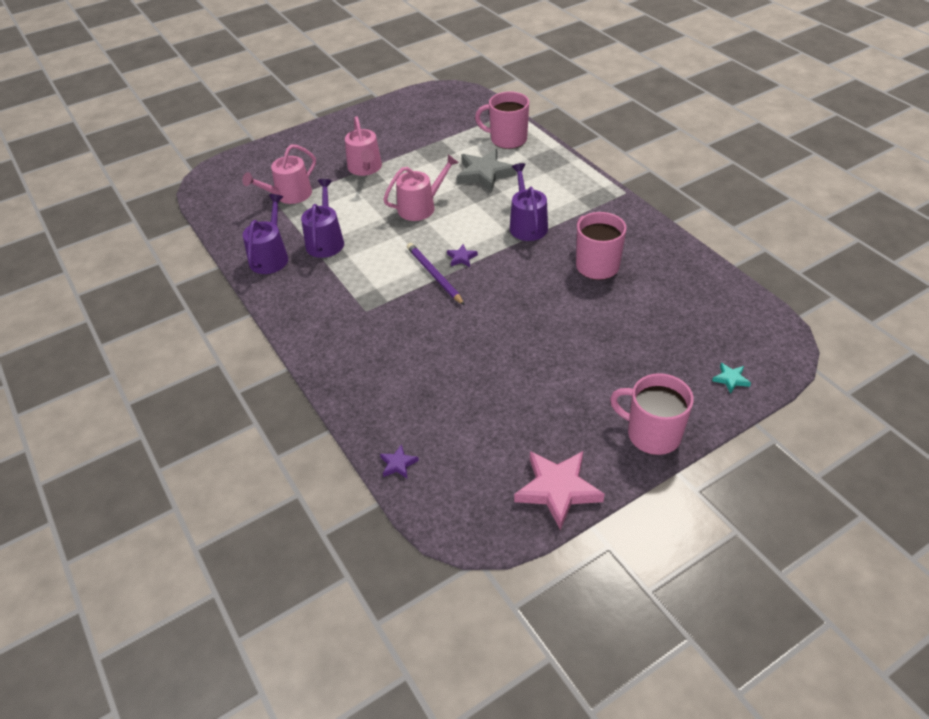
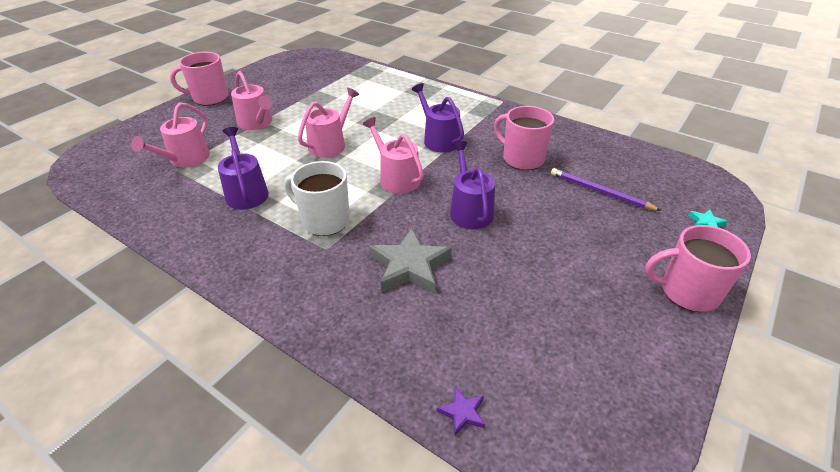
camera: 25 degrees left, 5 degrees down
(270, 257) = (189, 221): purple watering can -> purple watering can (469, 210)
(377, 284) = (324, 220): none -> white mug
(434, 275) = (379, 199): purple pencil -> purple pencil (600, 192)
(461, 258) = (396, 178): purple star -> pink watering can
(484, 174) = (374, 108): grey star -> grey star (410, 266)
(507, 139) = (377, 81): pink mug -> pink mug (209, 98)
(557, 489) = (651, 381): pink star -> none

